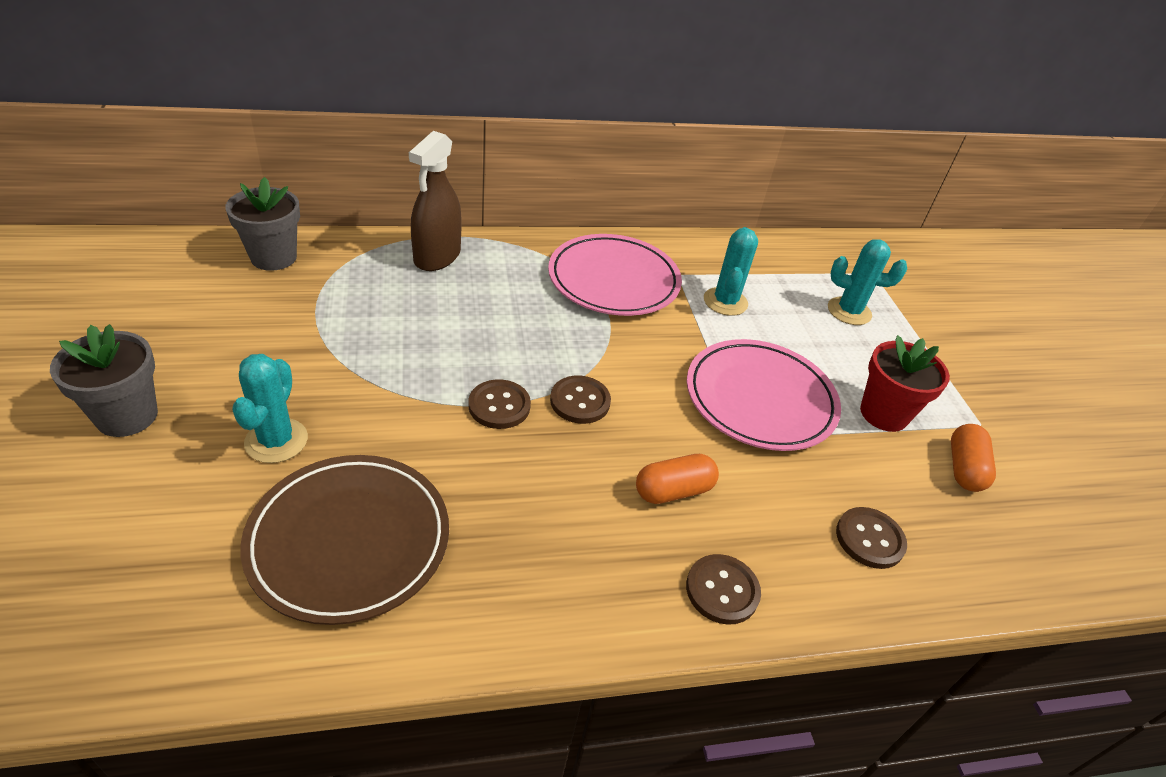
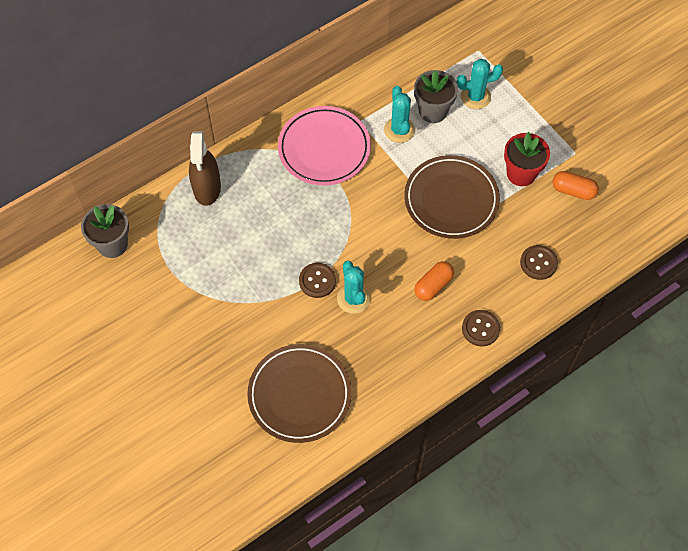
camera: 20 degrees left, 20 degrees up
(127, 416) = (138, 390): grey flower pot -> grey flower pot (433, 111)
(276, 441) = (223, 363): turquoise cactus -> turquoise cactus (353, 298)
(580, 401) = (357, 254): brown button -> none
(760, 399) = (451, 199): pink plate -> brown plate
(964, 468) = (573, 191): orange capsule -> orange capsule turned 60 degrees counterclockwise

